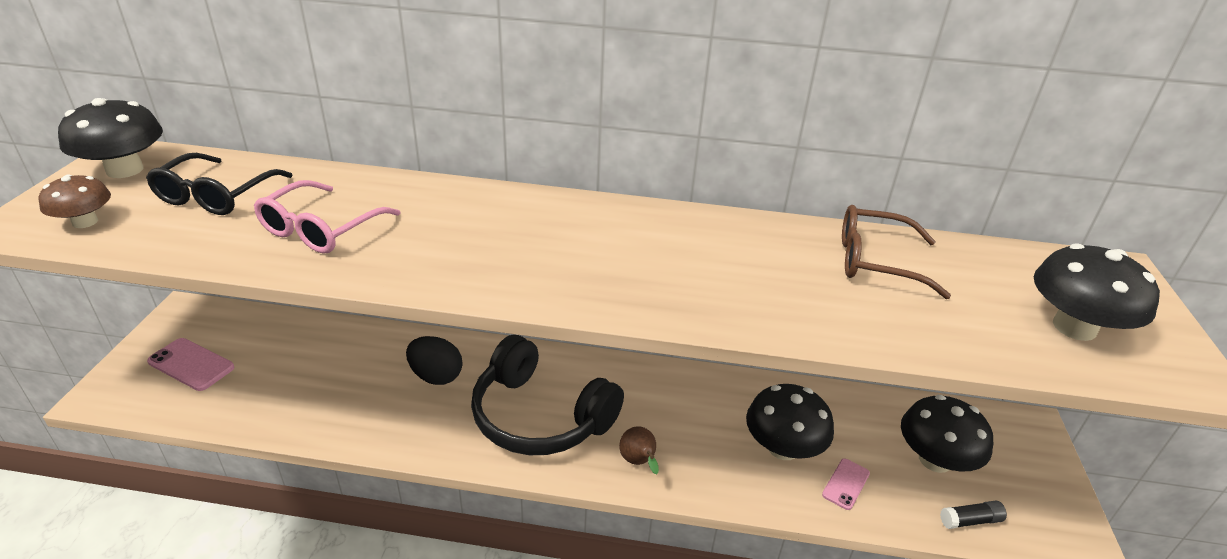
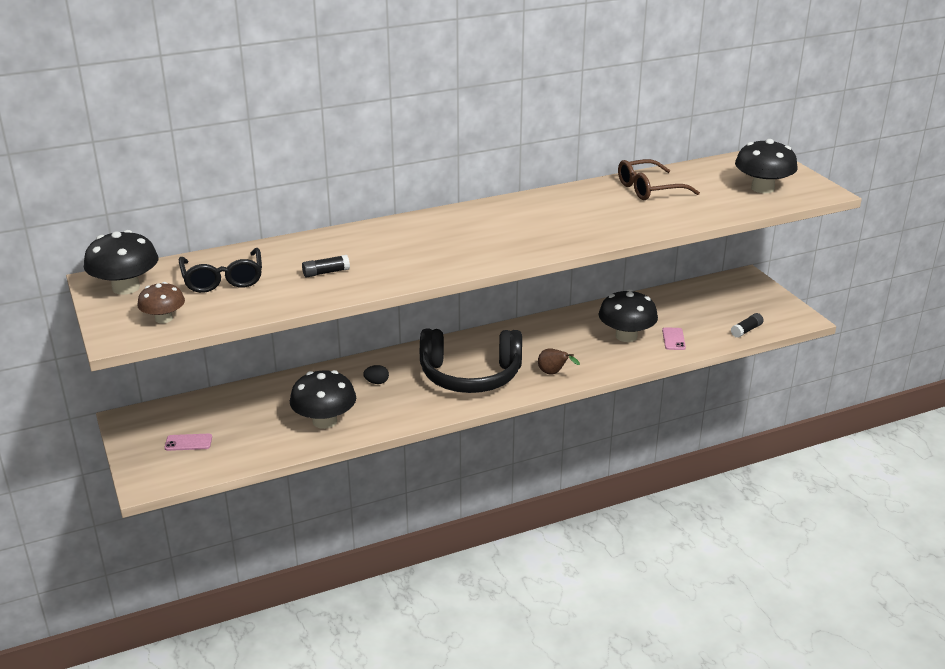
camera: 30 degrees left, 5 degrees down
(191, 364) = (188, 442): pink phone -> pink phone, size x0.64
(320, 229) = (326, 272): pink glasses -> black glue stick
(436, 376) = (376, 382): black egg -> black egg, size x0.53
(935, 459) = (709, 311): black mushroom -> black mushroom (324, 421)

